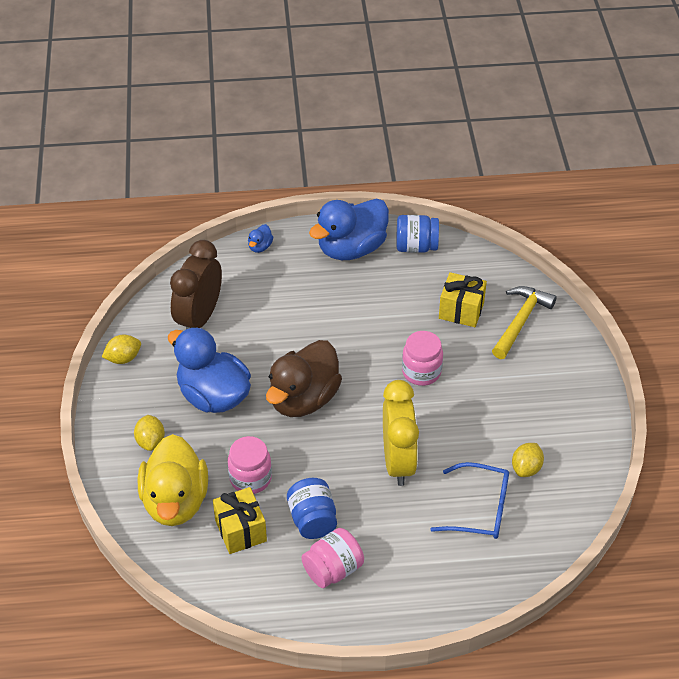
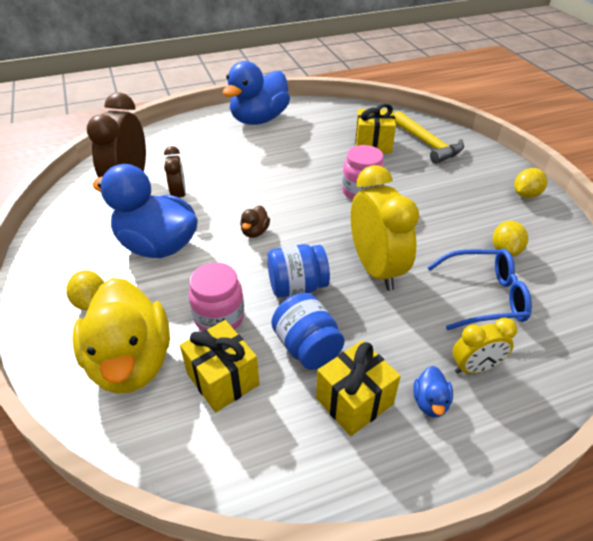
camera: 15 degrees left, 5 degrees down
(123, 358) = (52, 230): yellow lemon -> yellow lemon (526, 195)
(244, 340) = (179, 195): none -> brown clock
(260, 247) = (177, 129): blue duck -> blue duck (430, 402)
(303, 399) = (255, 232): brown duck -> brown duck, size x0.40
(333, 569) = (354, 401): pink jar -> yellow gift
(416, 246) = (313, 111): blue jar -> blue jar (297, 287)
(437, 566) = (474, 368): none -> yellow clock
(520, 321) = (427, 144): yellow hammer -> yellow hammer turned 135 degrees clockwise

